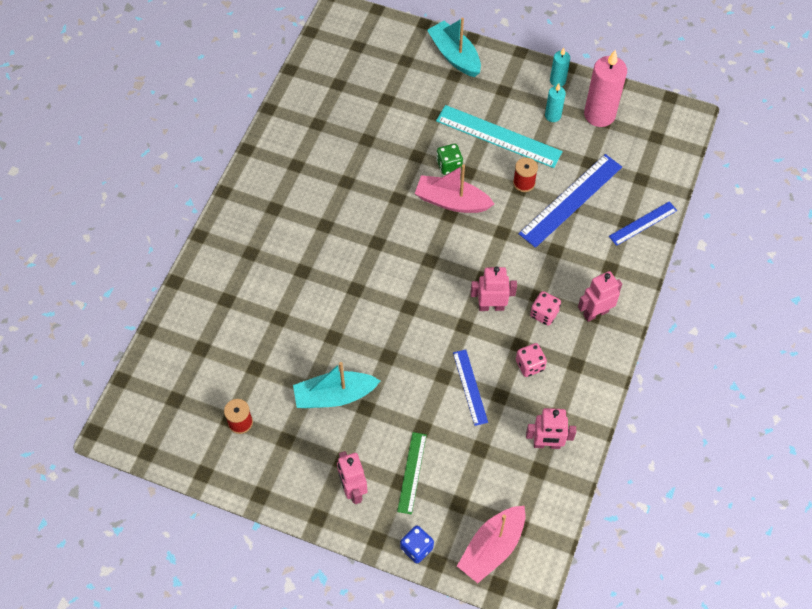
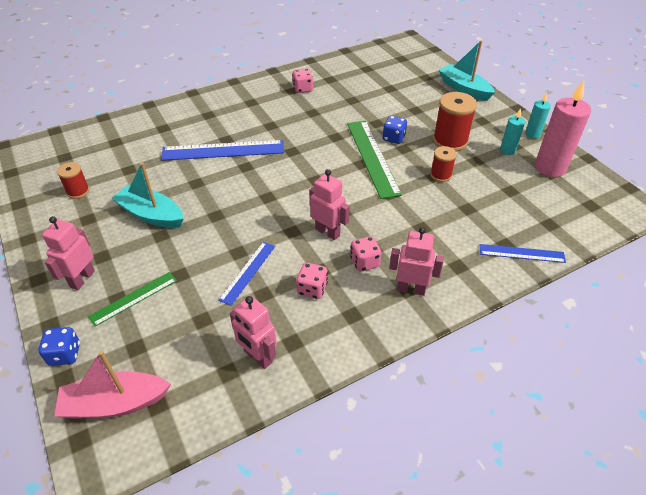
camera: 40 degrees right, 15 degrees down
(305, 156) = (303, 89): none -> pink dice
(449, 165) = (393, 138): green dice -> blue dice
(452, 201) = (372, 157): pink boat -> green ruler
(454, 56) = (464, 89): turquoise boat -> turquoise boat turned 45 degrees counterclockwise
(498, 136) = (450, 141): turquoise ruler -> red spool
(571, 200) = (469, 204): blue ruler -> blue ruler (223, 150)

